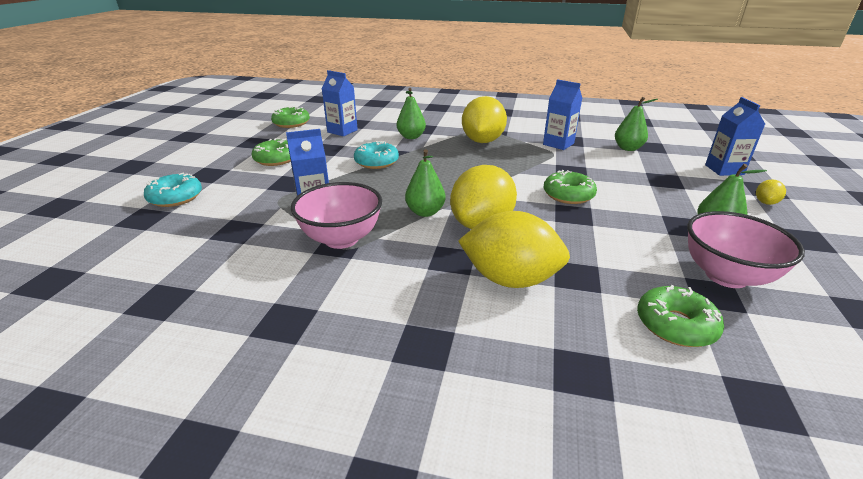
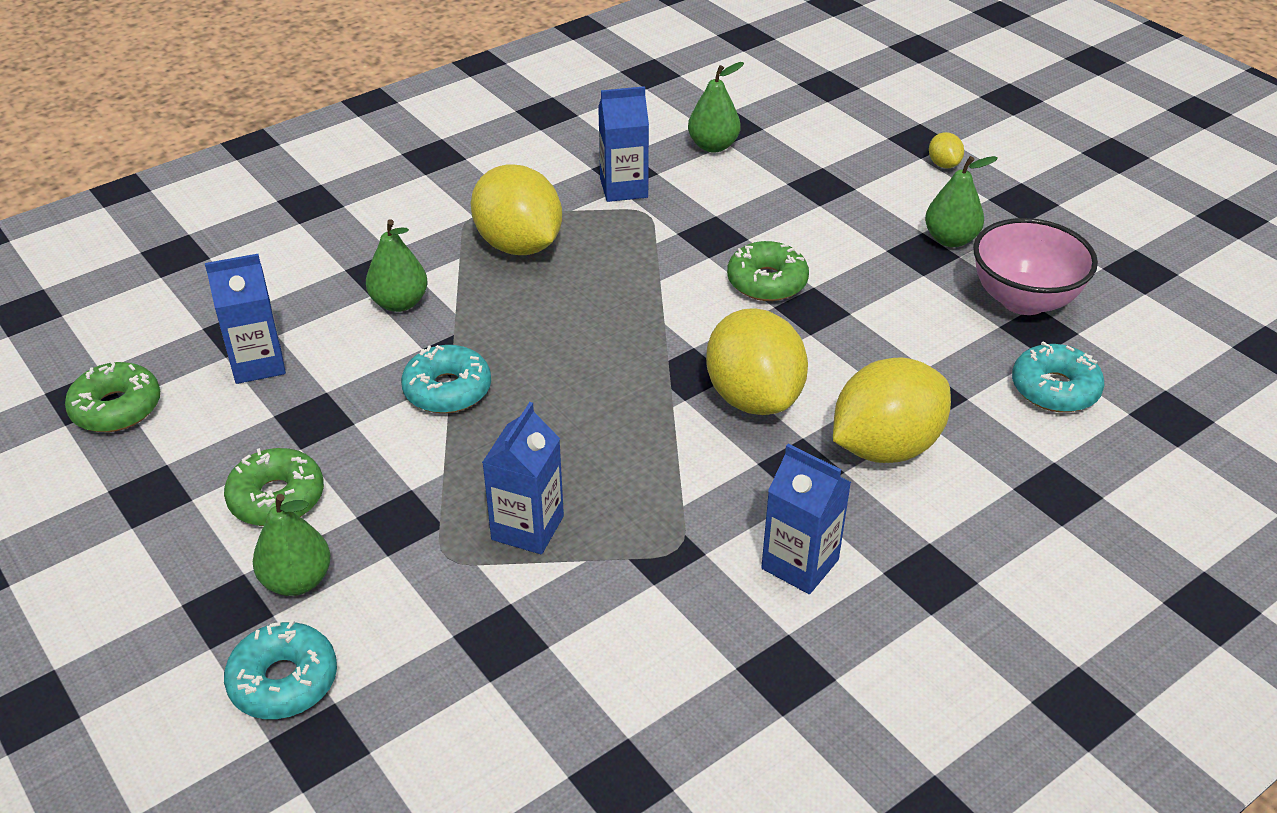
camera: 50 degrees left, 10 degrees up
(341, 239) = (648, 540): pink bowl -> none
(425, 212) = (666, 427): green pear -> green pear (297, 581)
(675, 325) = (1054, 389): green donut -> turquoise donut
(724, 170) = (852, 127): blue carton -> blue carton (800, 564)

